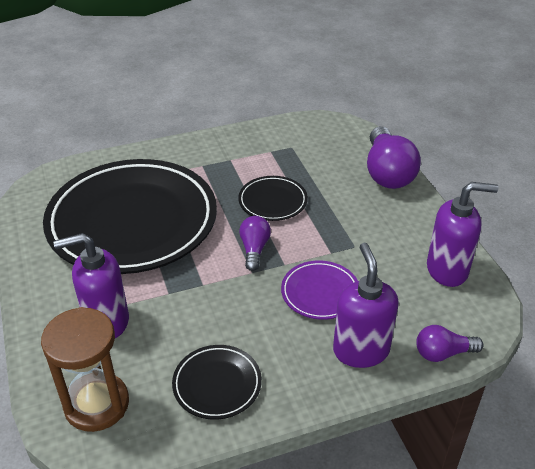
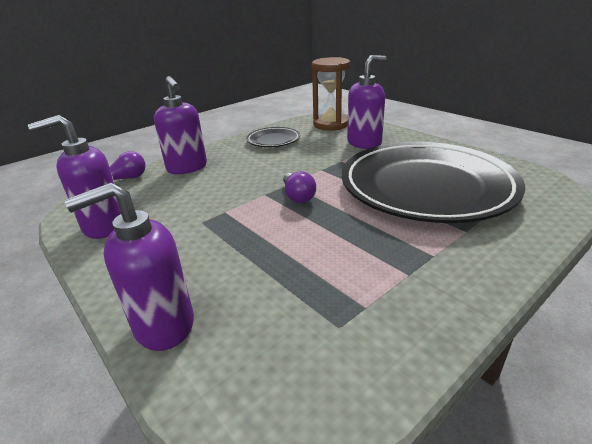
camera: 160 degrees right, 10 degrees down
(272, 201) = (310, 238): black plate -> none
(320, 293) = (225, 185): purple plate -> none
(387, 172) = (163, 325): purple light bulb -> purple soap dispenser

